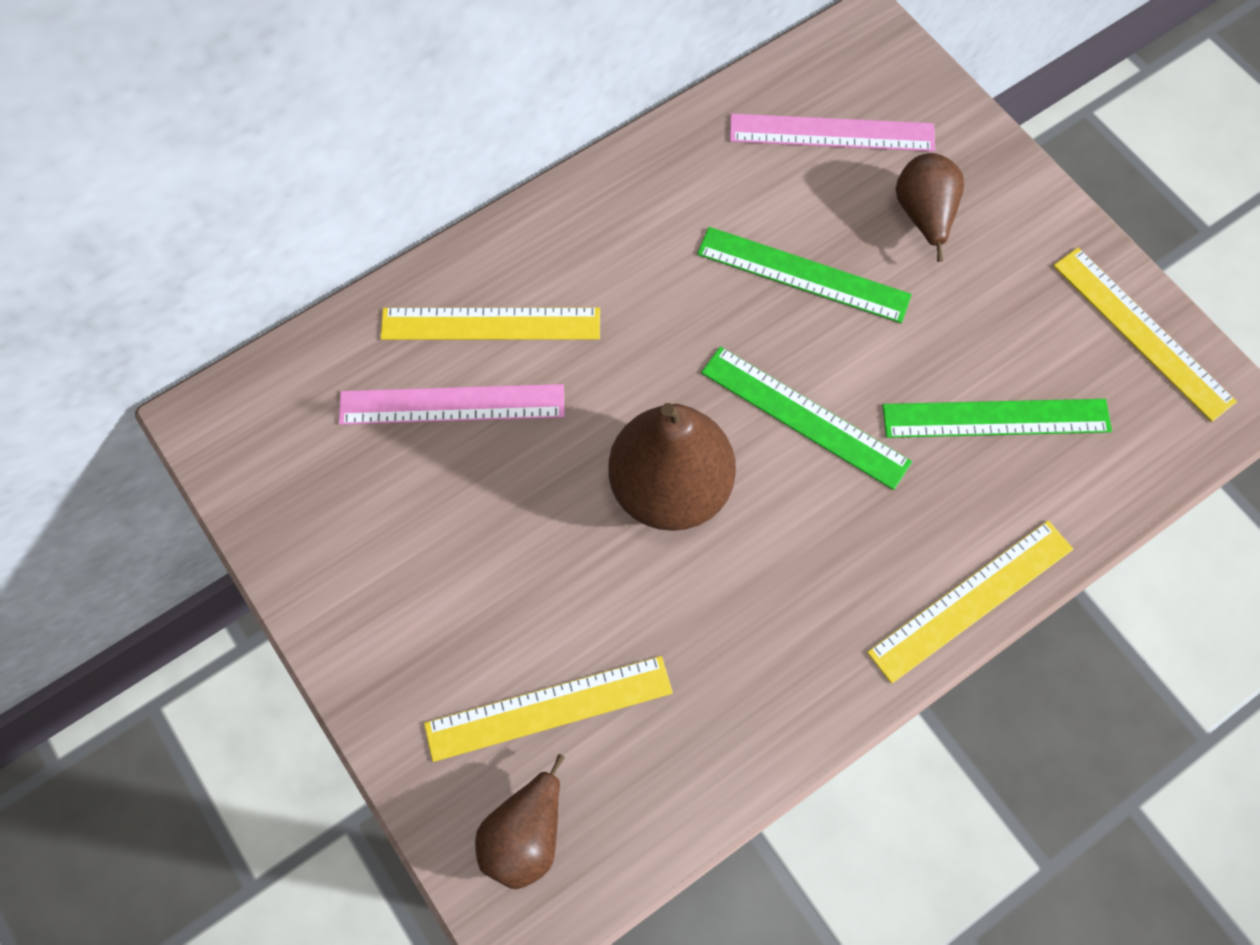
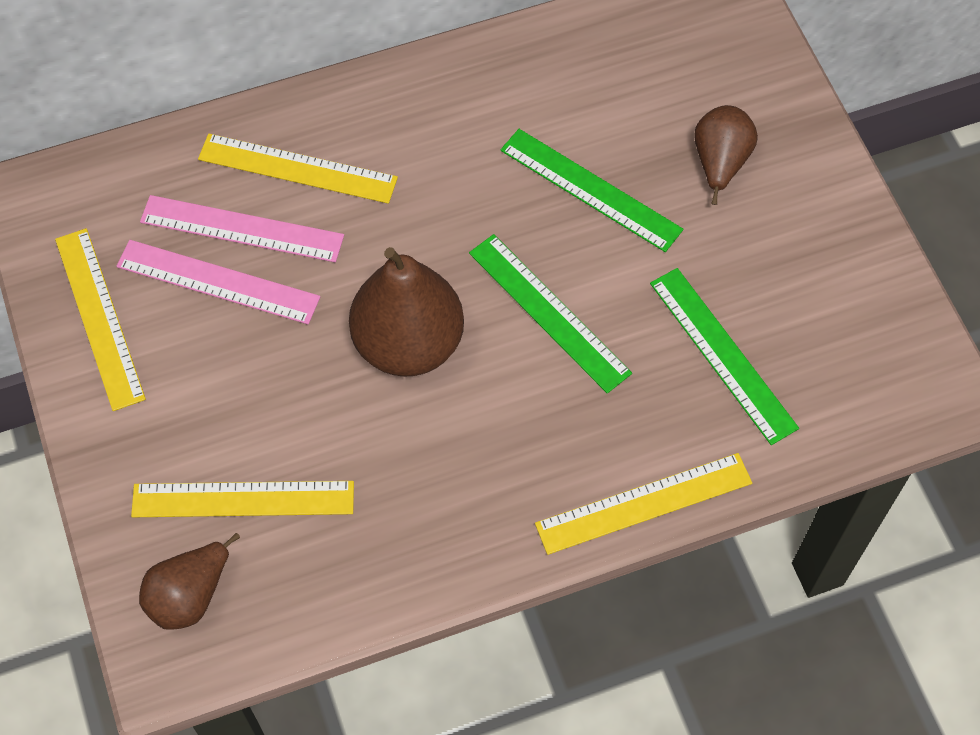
camera: 15 degrees right, 5 degrees down
(832, 132) = (660, 70): pink ruler -> pink ruler (218, 281)
(996, 418) = (723, 354): green ruler -> green ruler turned 45 degrees clockwise
(1142, 333) = (887, 312): yellow ruler -> yellow ruler (99, 318)

